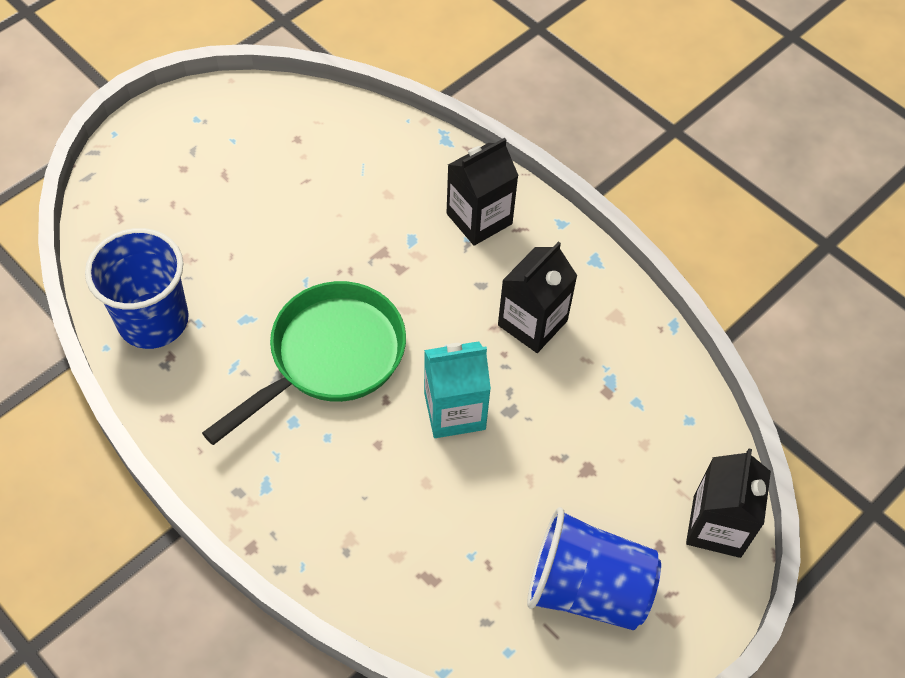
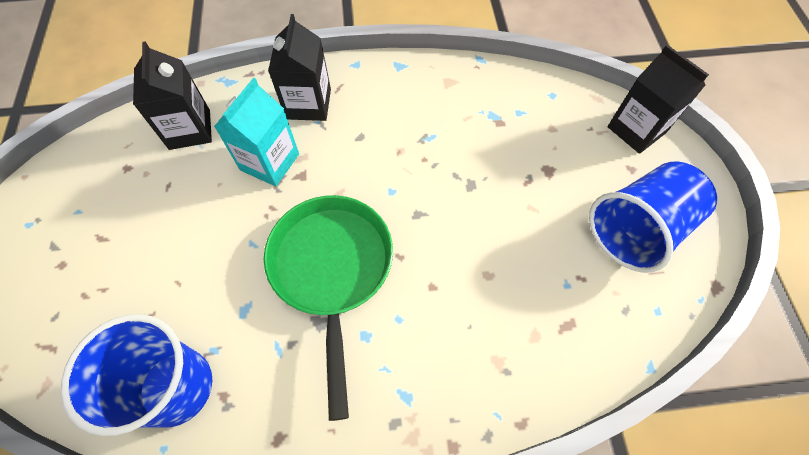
camera: 50 degrees left, 5 degrees up
(454, 411) = (444, 218): turquoise carton -> turquoise carton (270, 162)
(532, 323) = (415, 128): black carton -> black carton (190, 129)

